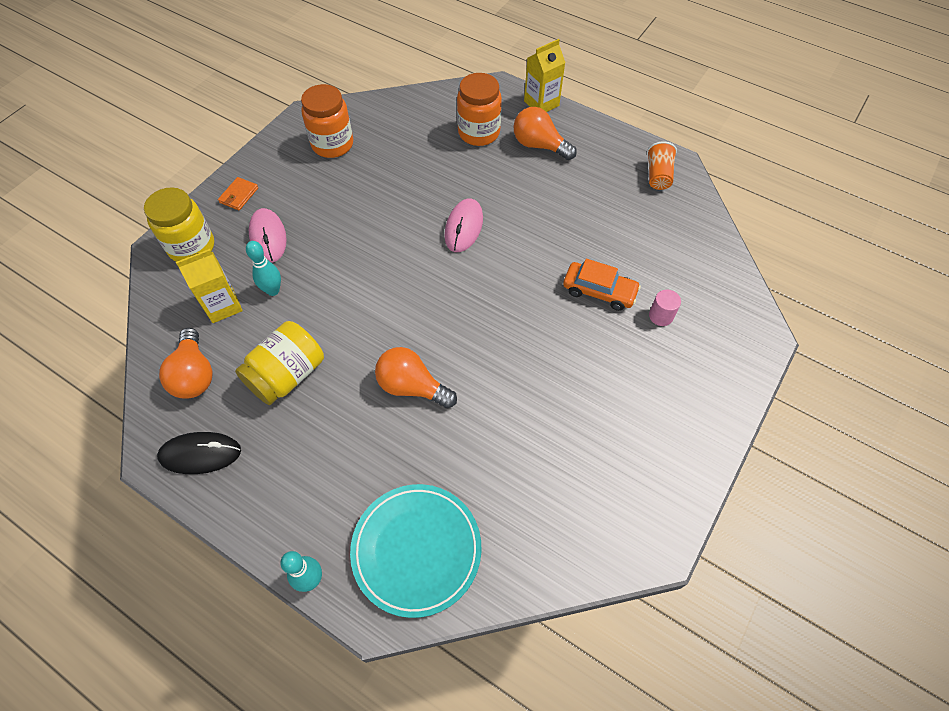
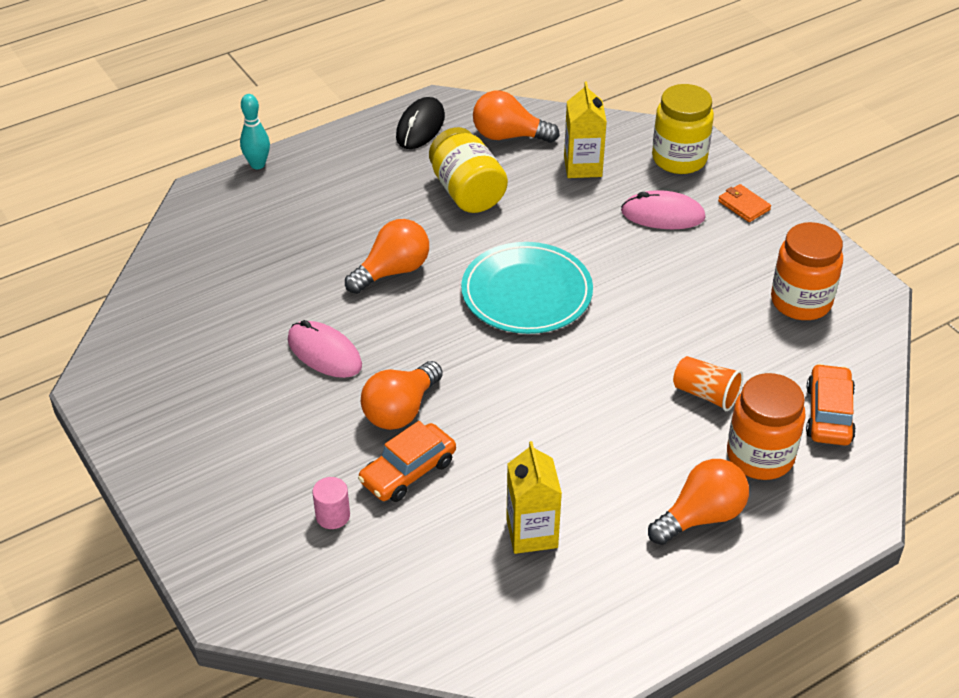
camera: 115 degrees right, 15 degrees down
(273, 290) = (582, 203): turquoise bowling pin -> none
(416, 550) = (230, 228): turquoise plate -> turquoise plate (526, 293)
(427, 112) = (829, 414): none -> orange car
(463, 227) = (586, 380): pink mouse -> pink mouse (324, 353)
(541, 103) = (797, 557): yellow carton -> yellow carton (532, 533)
(551, 317) = (401, 410): none -> orange light bulb
(658, 175) = (566, 637): orange cup -> orange cup (705, 394)

